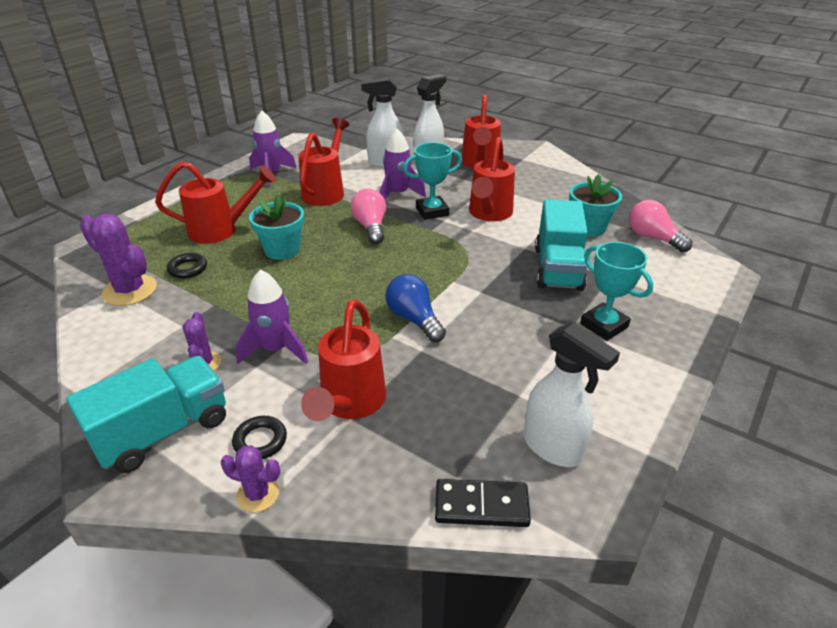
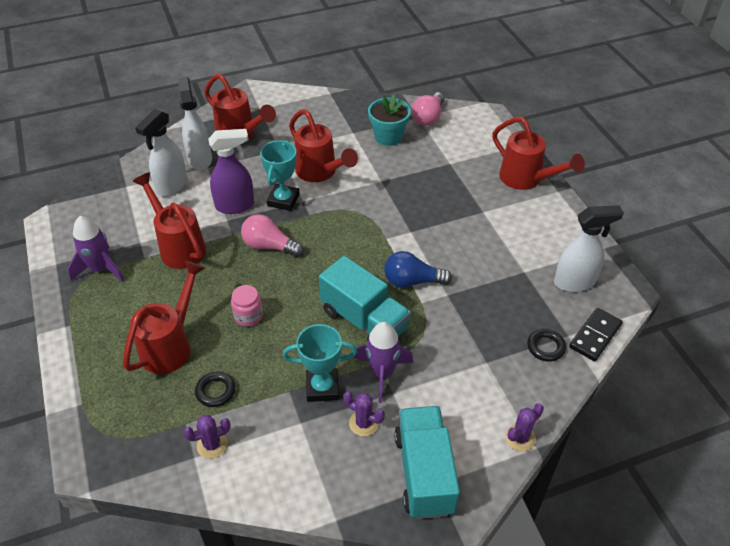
camera: 55 degrees left, 10 degrees up
(130, 290) = (212, 445): purple cactus -> purple cactus, size x0.57
(260, 441) = (473, 419): black ring -> black ring (545, 347)
(282, 250) = (248, 316): turquoise flower pot -> pink jar
(349, 404) = (472, 356): red watering can -> red watering can (526, 180)
(398, 194) = (235, 205): purple rocket -> purple spray bottle
(558, 268) = (420, 180): turquoise truck -> turquoise truck (364, 320)
(604, 325) = (494, 197): turquoise trophy -> turquoise trophy (322, 387)
(653, 238) = (428, 117): pink light bulb -> pink light bulb turned 60 degrees counterclockwise

